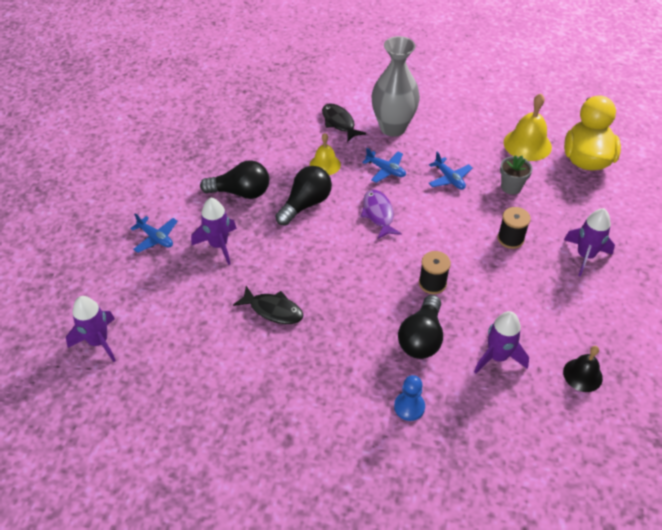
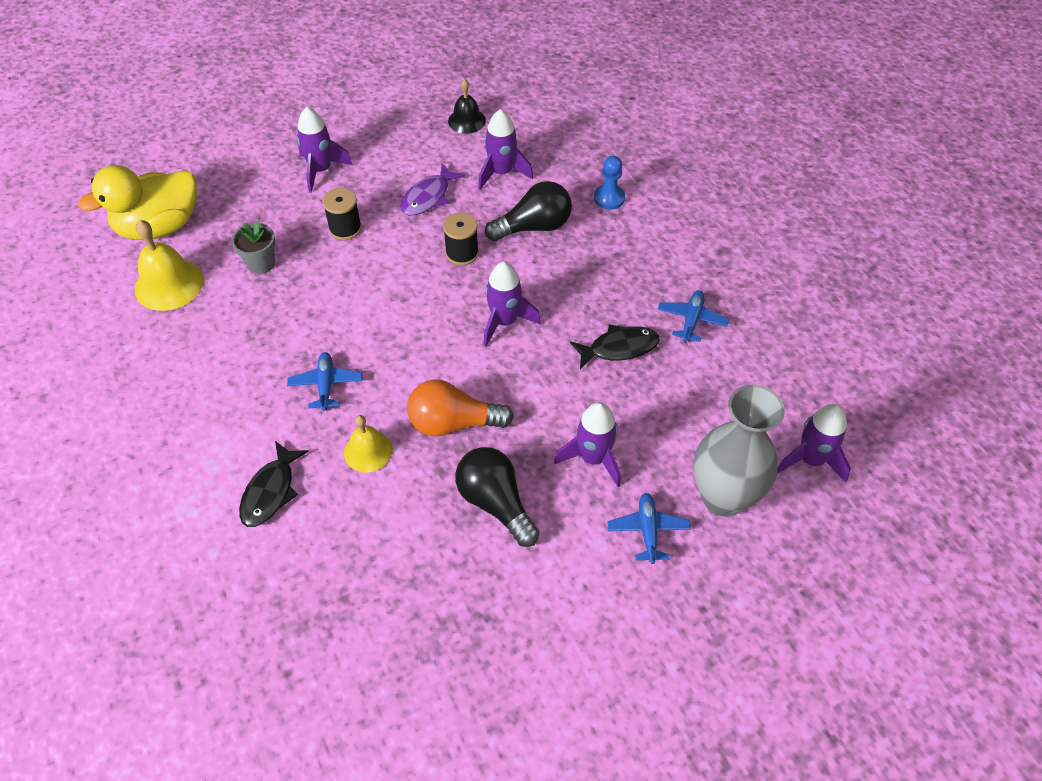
camera: 130 degrees left, 5 degrees up
(273, 310) = (619, 348): black fish -> black fish turned 90 degrees clockwise
(305, 204) = (453, 423): black light bulb -> orange light bulb
(352, 268) = (505, 322): none -> purple rocket
(378, 214) = (406, 347): purple fish -> purple fish (428, 197)
(393, 128) = (235, 426): grey vase -> grey vase (723, 497)
(449, 179) = (291, 320): blue plane -> blue plane (691, 320)

